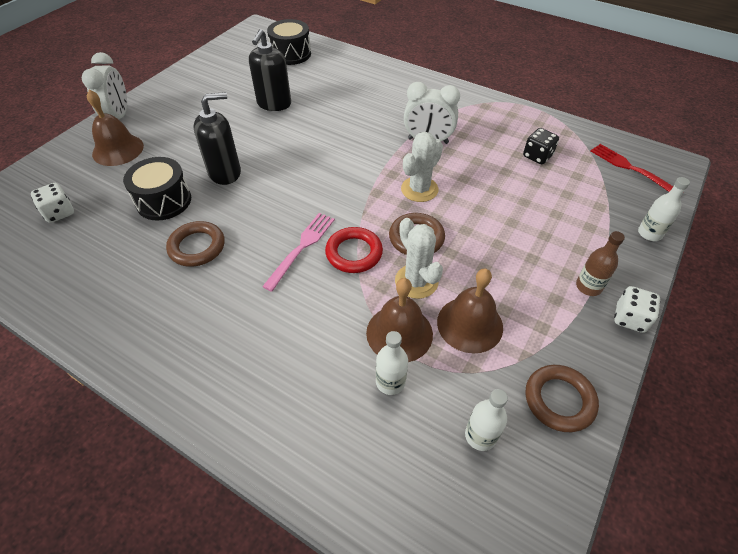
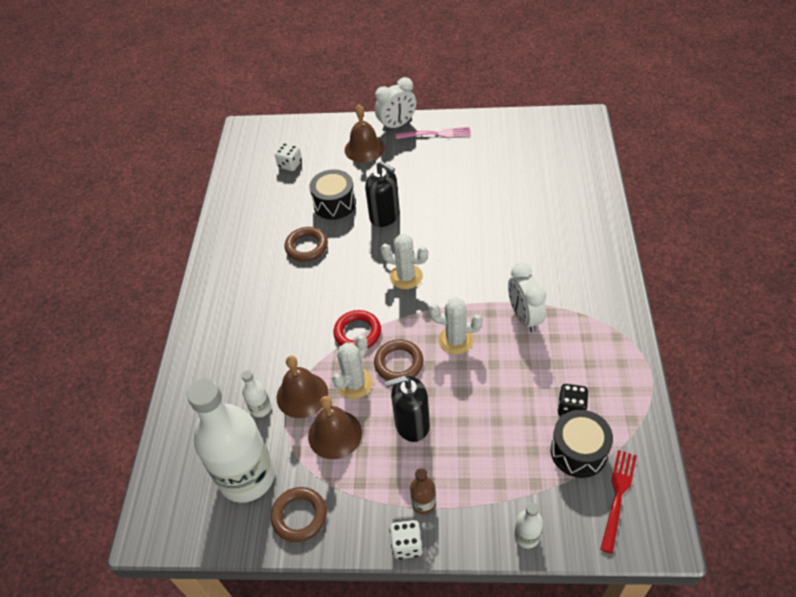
camera: 65 degrees right, 0 degrees up
(274, 104) = (486, 194): black soap dispenser -> black soap dispenser (412, 424)
(291, 54) = (565, 163): black drum -> black drum (578, 451)
(301, 247) = (343, 300): pink fork -> pink fork (436, 134)
(316, 190) = (406, 276): none -> white cactus
(480, 436) = (247, 477): white bottle -> white bottle, size x2.47

